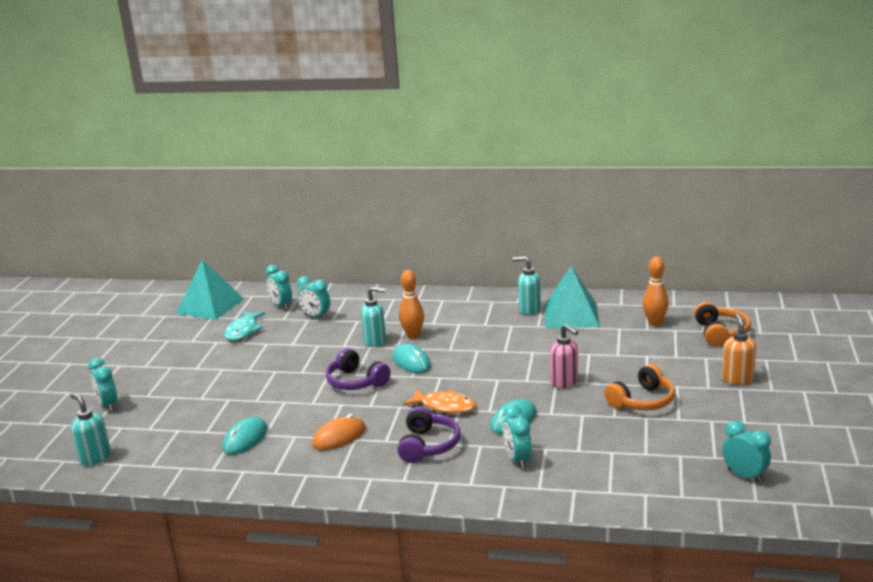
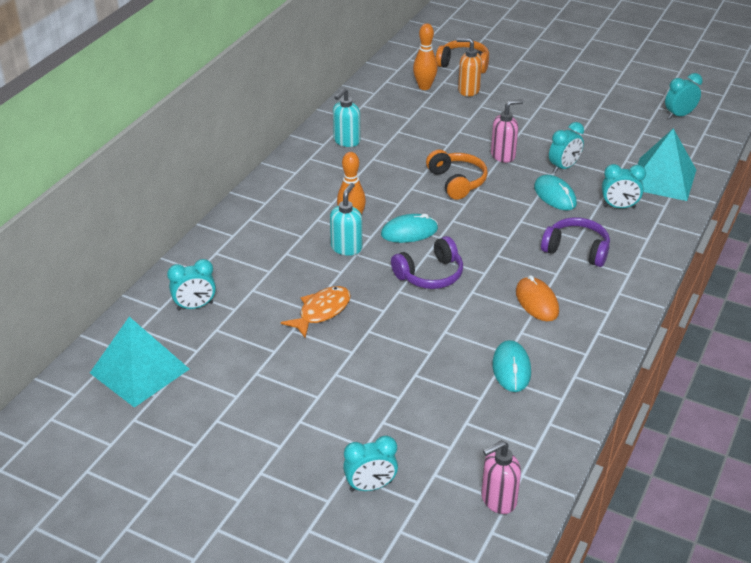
camera: 75 degrees left, 15 degrees up
(95, 458) = (498, 500): turquoise soap dispenser -> pink soap dispenser
(243, 331) = (243, 346): turquoise fish -> none
(245, 439) = (511, 368): turquoise mouse -> turquoise mouse turned 45 degrees clockwise
(316, 317) = (250, 282): turquoise clock -> turquoise clock (563, 167)
(445, 406) = (511, 228): orange fish -> orange fish (321, 311)
(571, 315) = (377, 122): turquoise pyramid -> turquoise pyramid (662, 179)
(642, 401) = (555, 127): orange headphones -> orange headphones (457, 182)
(737, 379) = (543, 79): orange soap dispenser -> orange soap dispenser (468, 90)

